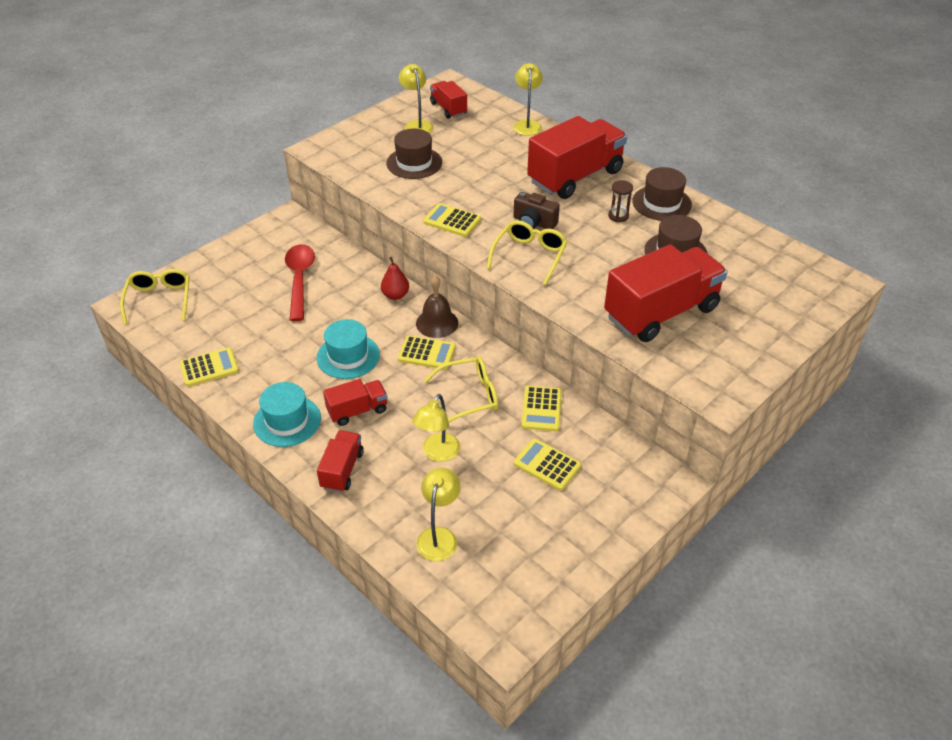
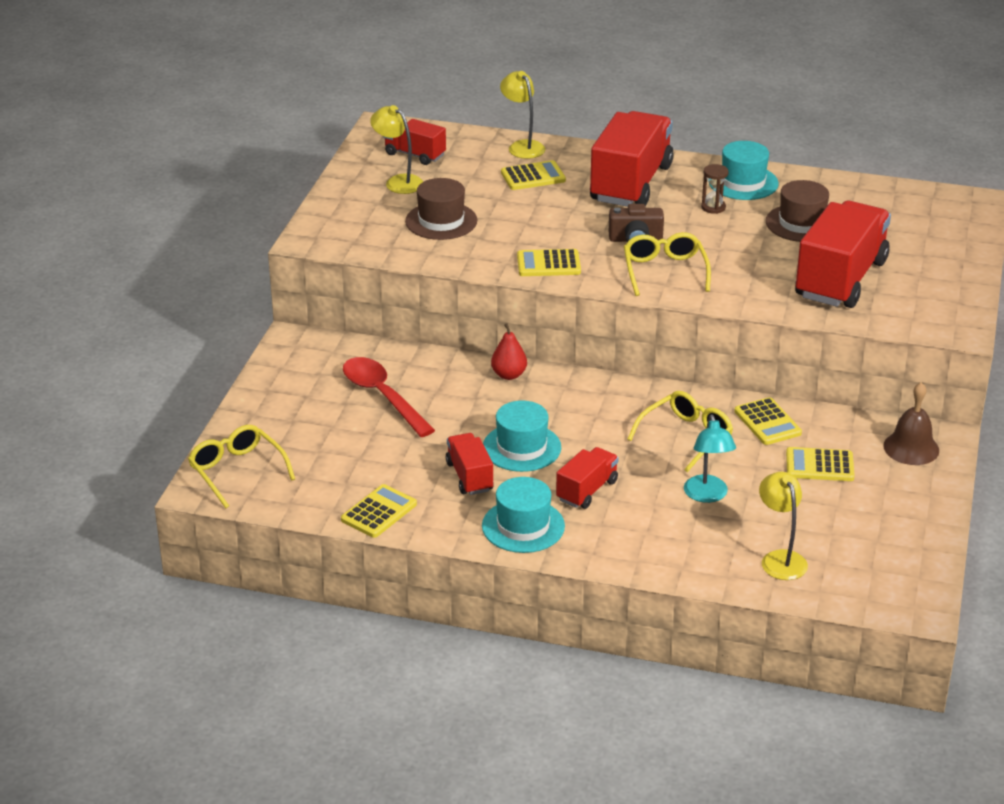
camera: 30 degrees left, 10 degrees down
(342, 470) = (628, 544): red truck -> red truck (469, 477)
(427, 353) = (602, 415): yellow calculator -> yellow calculator (533, 176)
(437, 323) = (582, 385): brown bell -> brown bell (911, 448)
(437, 453) = (707, 495): yellow lamp -> turquoise lamp
(661, 203) = (743, 182): brown hat -> turquoise hat

